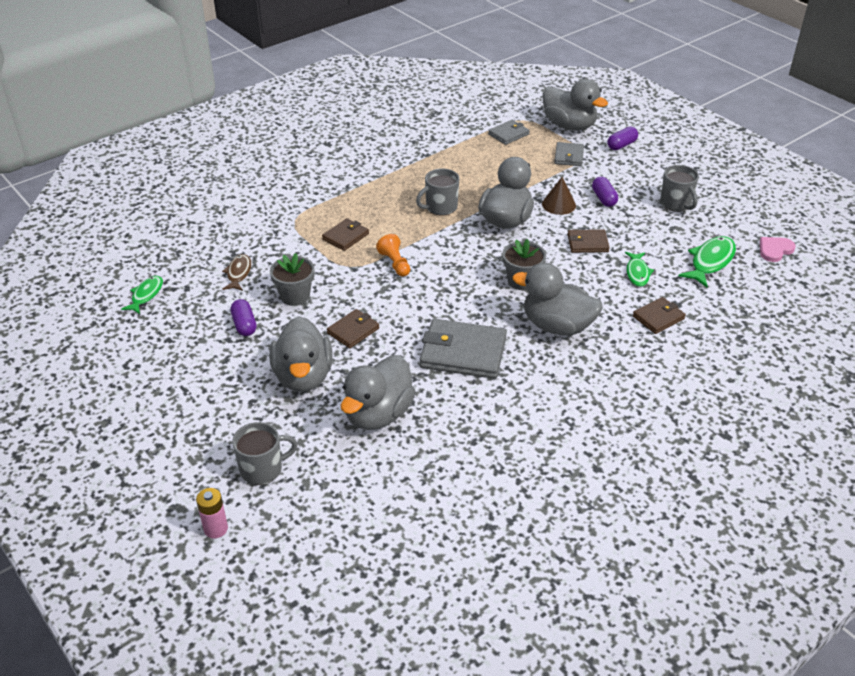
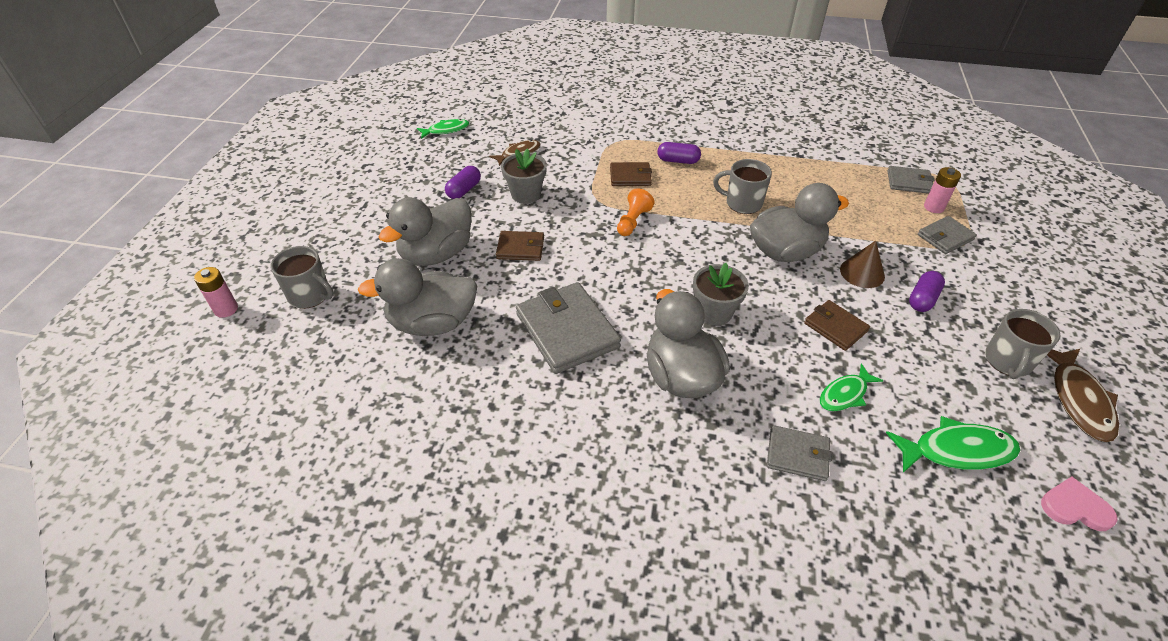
camera: 50 degrees right, 5 degrees up
(540, 142) = (933, 207): none -> pink battery
(569, 126) = (991, 211): grey duck -> none
(621, 145) = (1029, 263): purple capsule -> purple capsule (678, 161)
(658, 317) = (797, 455): brown wallet -> grey wallet
(721, 201) = (1078, 400): none -> brown fish

